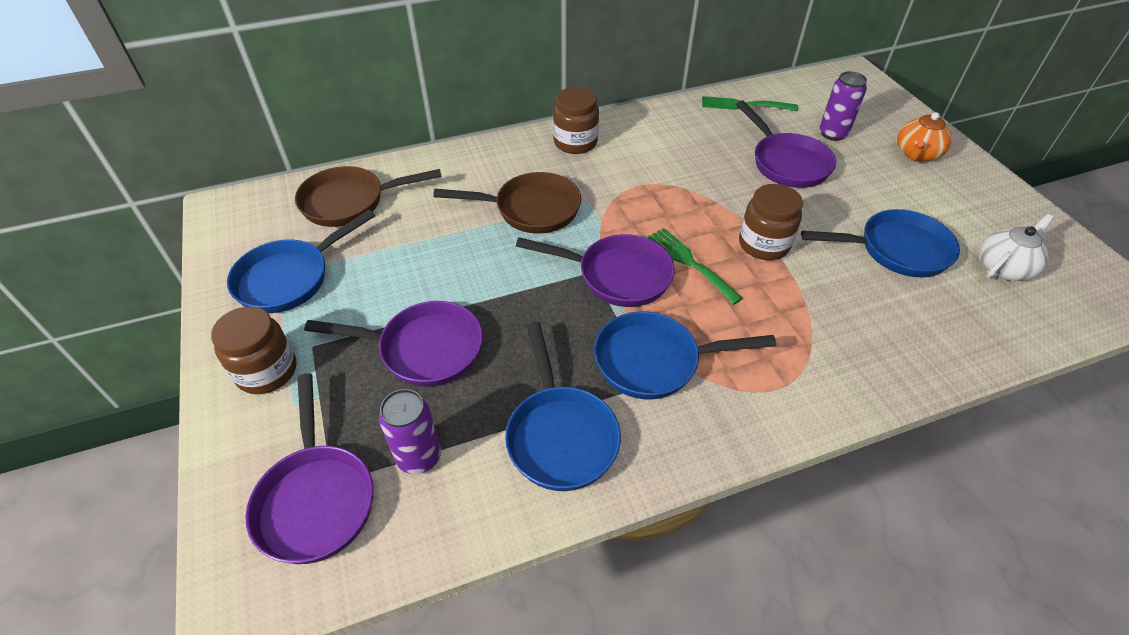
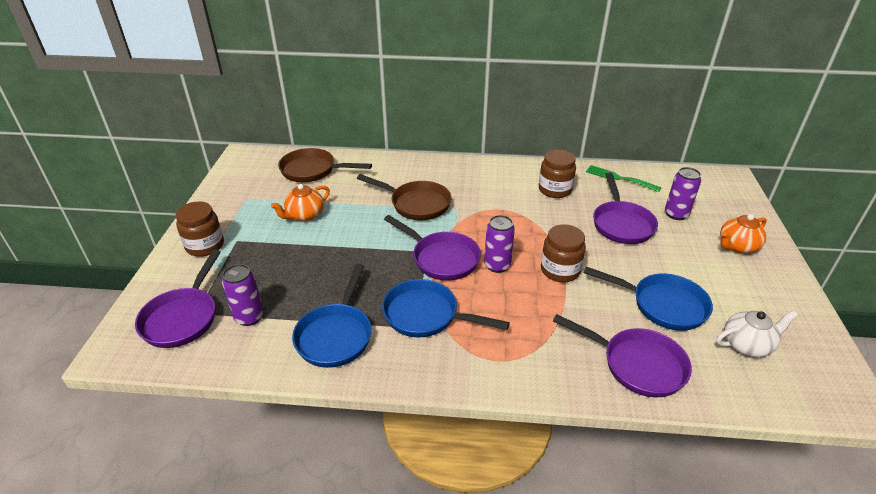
camera: 25 degrees right, 10 degrees down
(290, 278) = (251, 202): blue pan -> none
(387, 273) = (304, 215): none -> orange teapot
(424, 349) = (294, 262): purple pan -> purple pan (637, 364)
(575, 142) = (476, 172): brown jar -> brown jar (555, 190)
(689, 262) = (497, 265): green fork -> purple can

